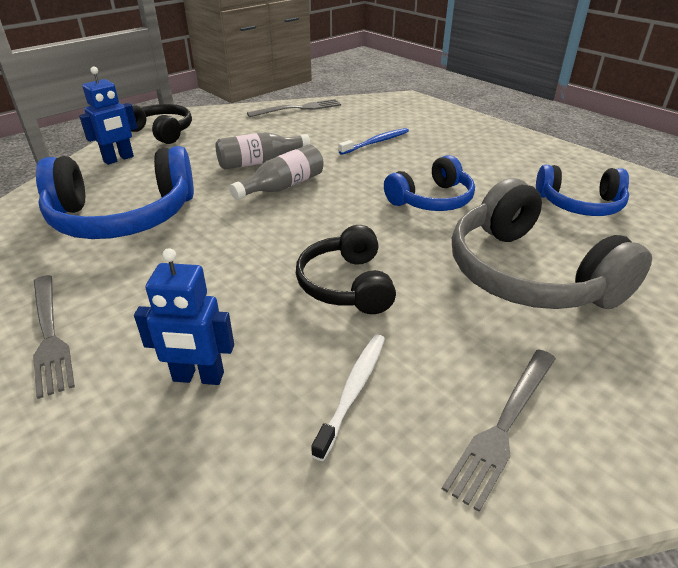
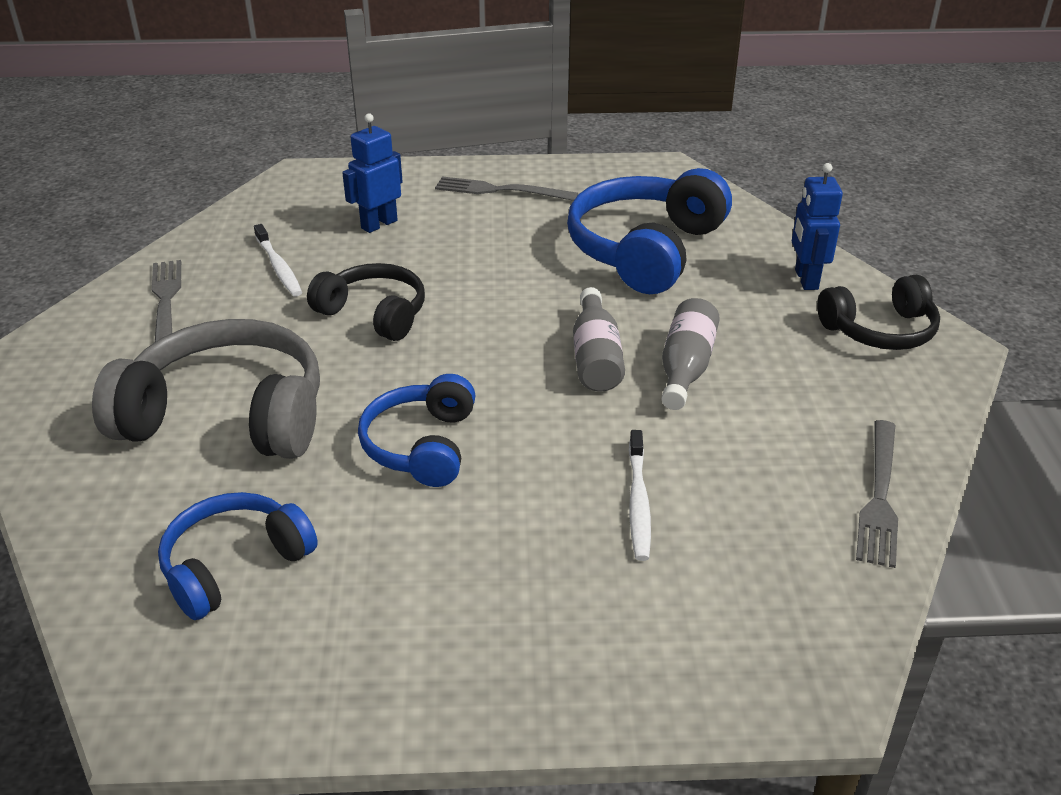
camera: 130 degrees right, 0 degrees up
(376, 142) = (638, 502): blue toothbrush -> white toothbrush

